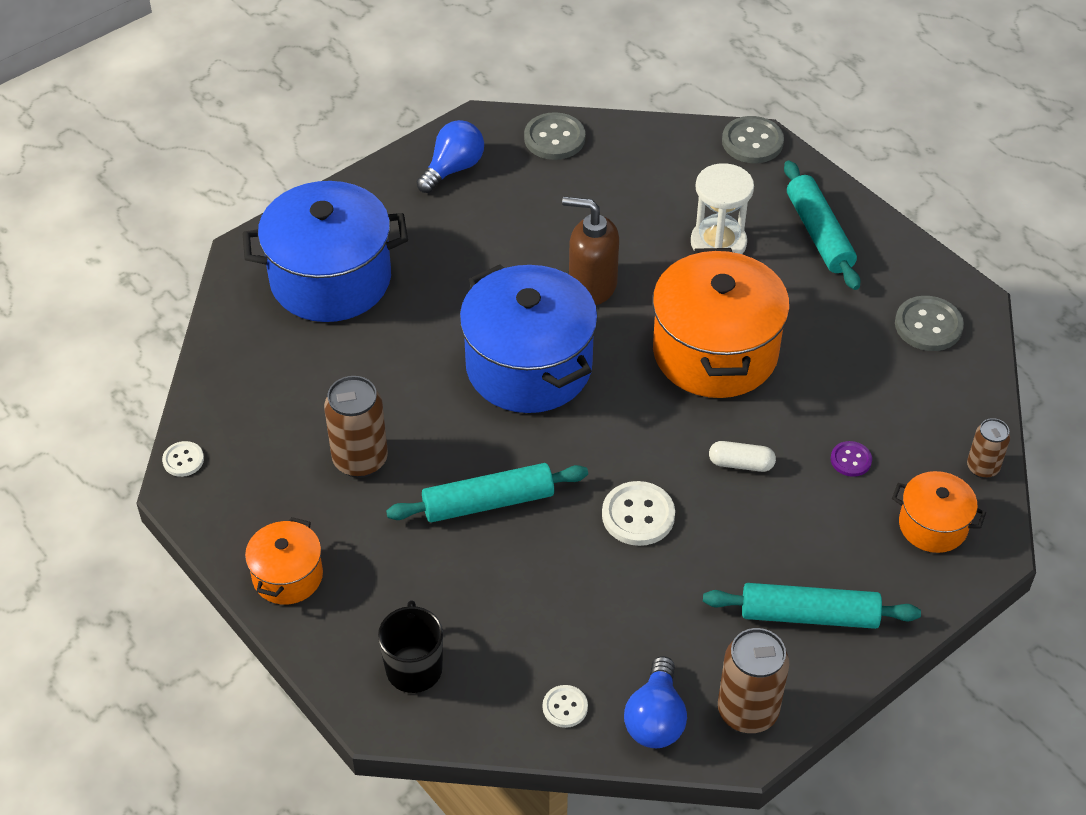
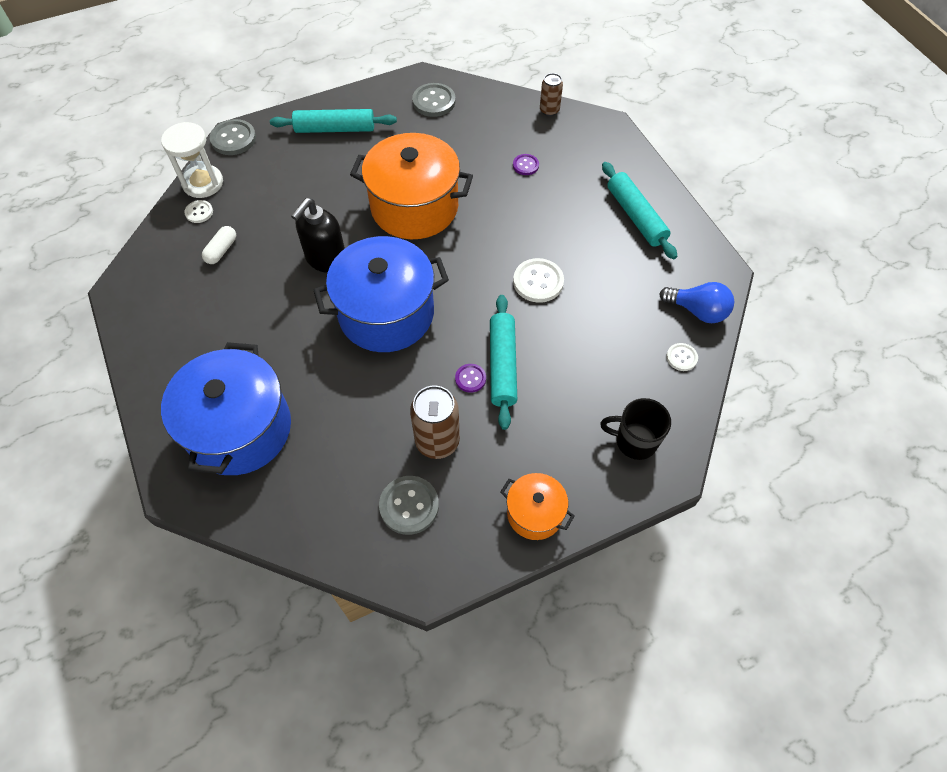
camera: 75 degrees left, 10 degrees up
(183, 460) = (394, 578): white button -> white button (199, 212)
(453, 169) = (160, 318): blue light bulb -> none
(458, 473) = (470, 378): none -> purple button
(554, 138) = (165, 247): grey button -> grey button (409, 506)
(592, 286) = (326, 259): brown soap dispenser -> black soap dispenser
(718, 243) = (318, 180): white hourglass -> white hourglass (203, 183)
(741, 464) = (512, 218): white capsule -> white capsule (221, 250)
(747, 711) = (699, 263): brown can -> none
(809, 615) = (636, 216): turquoise rolling pin -> turquoise rolling pin turned 45 degrees counterclockwise
(933, 525) = (584, 143): orange pot -> none

